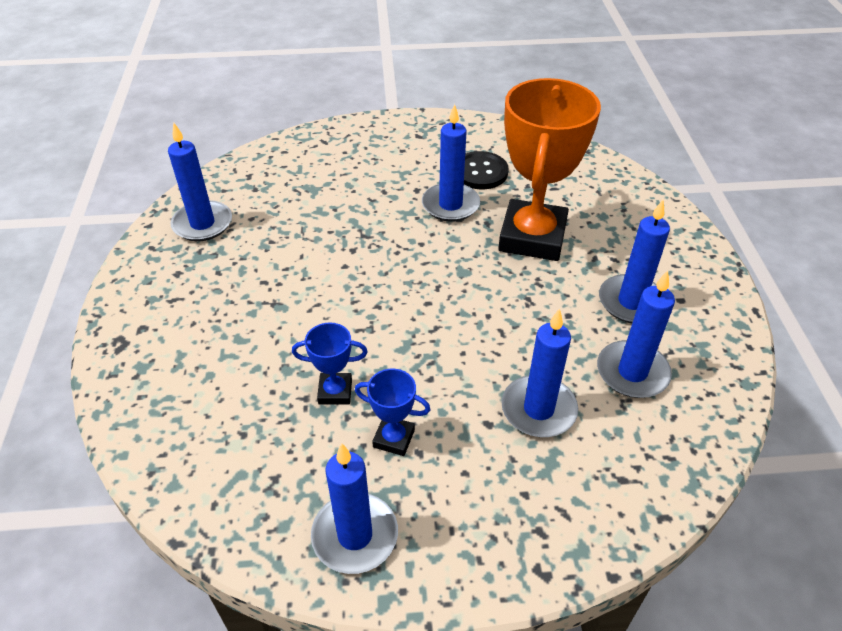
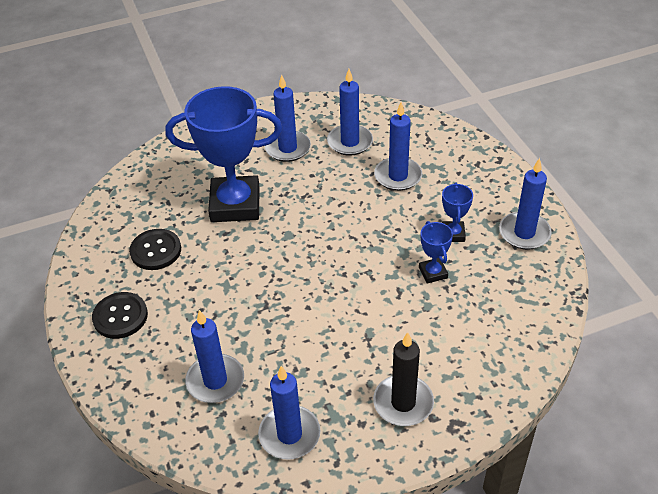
camera: 105 degrees left, 0 degrees up
(176, 309) = (403, 403): none -> black candle
(402, 144) = (120, 316): none -> black button
(450, 205) = (208, 260): blue candle -> blue candle (215, 381)
(532, 237) = (235, 204): orange trophy -> blue trophy

